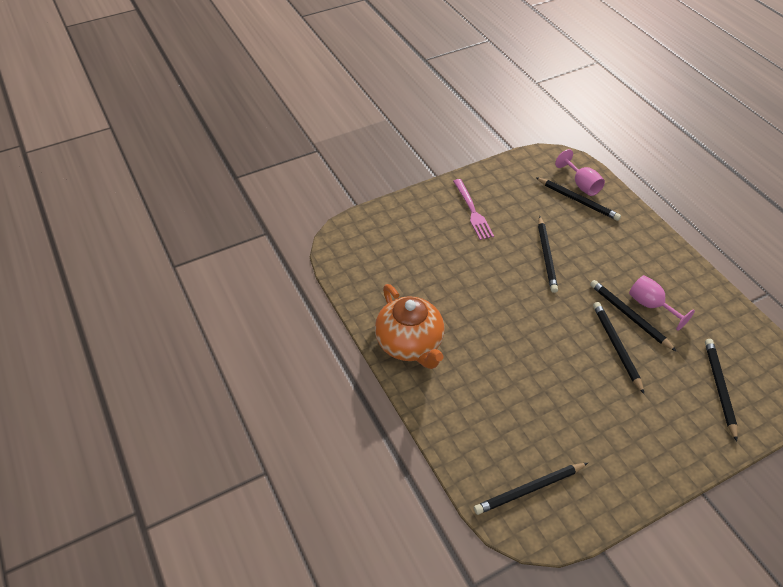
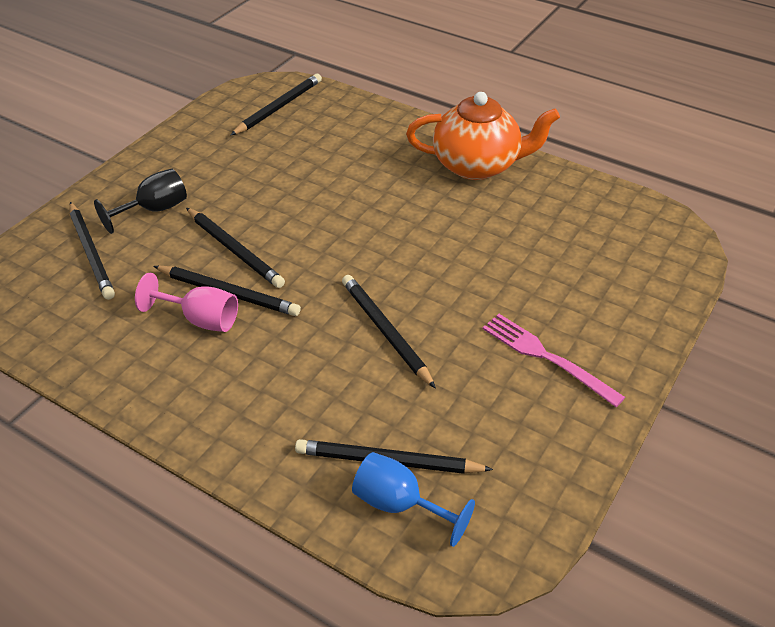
camera: 150 degrees right, 5 degrees down
(410, 344) = (477, 165): orange teapot -> orange teapot turned 150 degrees clockwise
(581, 185) = (399, 504): pink goblet -> blue goblet
(667, 409) = (154, 210): none -> black goblet

